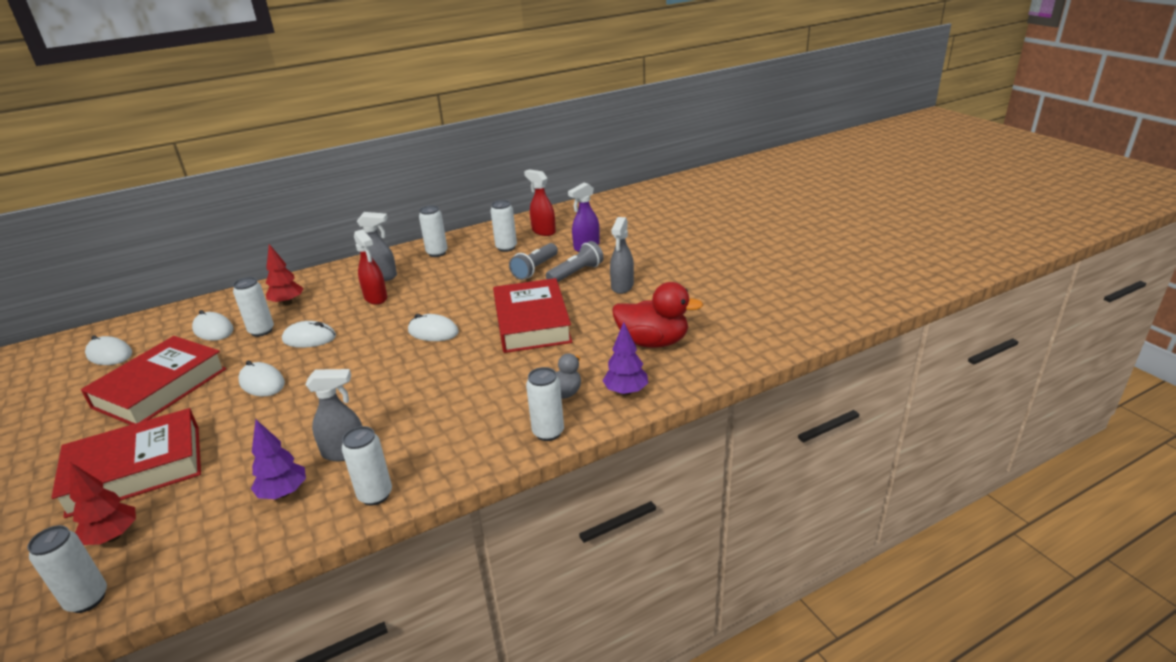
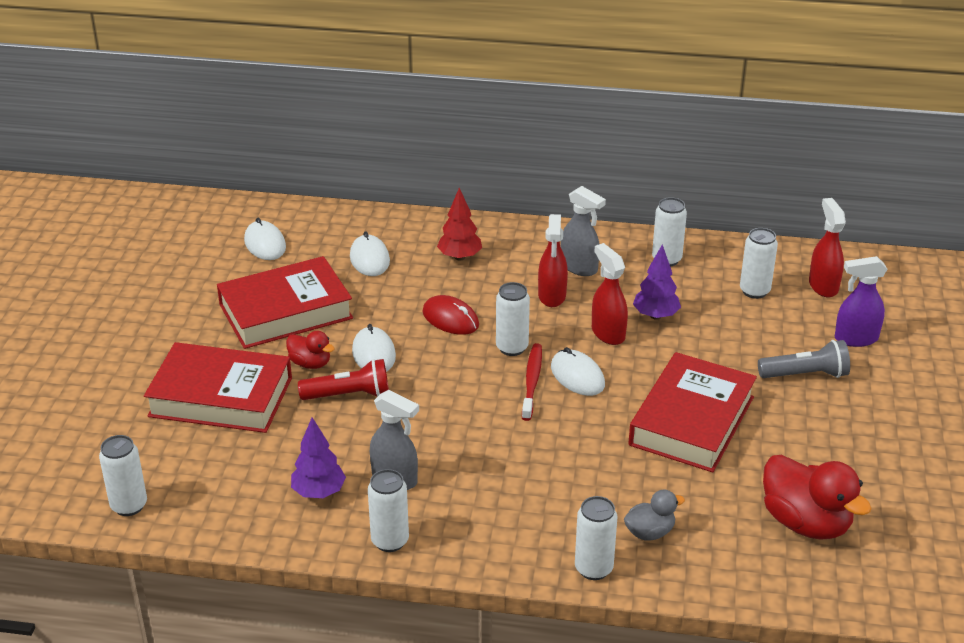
camera: 35 degrees right, 5 degrees up
(113, 536) = (172, 457): red tree -> none
(209, 411) = (310, 363): none -> red duck
(260, 416) = (349, 395): none -> red flashlight
(261, 331) = (412, 284): white can -> white can (512, 348)
(309, 338) = (450, 319): white mouse -> red mouse
(403, 348) = (532, 382): none -> red toothbrush
(433, 302) = (607, 333): none -> red spray bottle
(535, 269) = (761, 343): grey flashlight -> none
(622, 286) = (844, 424): grey spray bottle -> none
(626, 391) = (715, 568): purple tree -> purple tree (655, 316)

